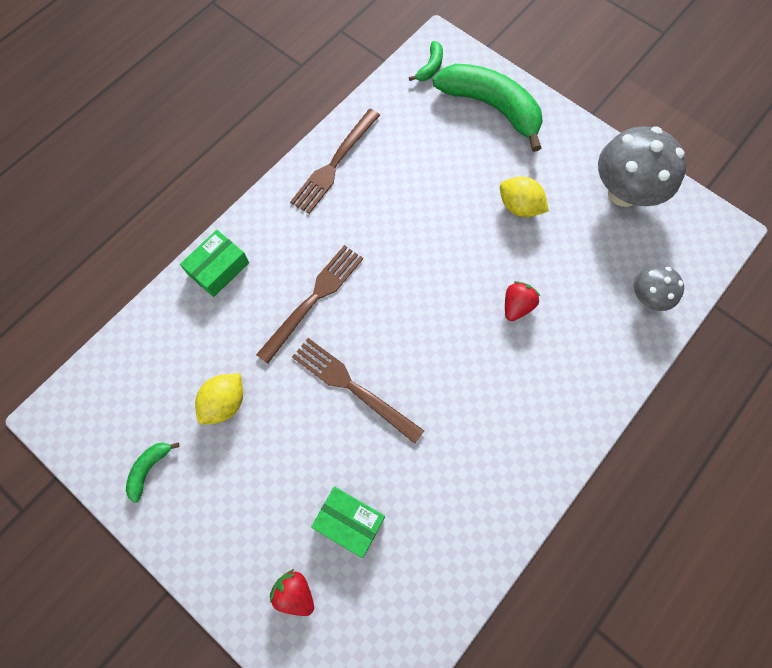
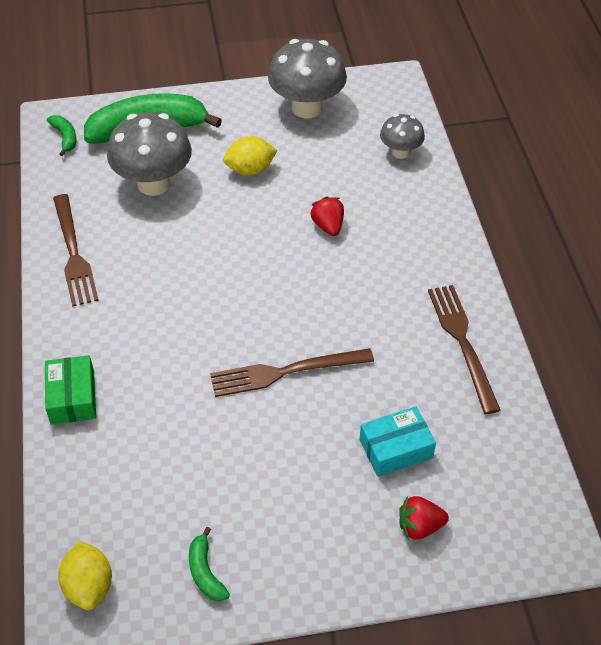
camera: 50 degrees left, 20 degrees down
(225, 403) = (204, 473): yellow lemon -> yellow lemon (89, 586)
(313, 299) = (180, 348): brown fork -> brown fork (462, 342)
(349, 522) = (396, 449): green box -> turquoise box
(443, 157) = (154, 184): none -> grey mushroom

